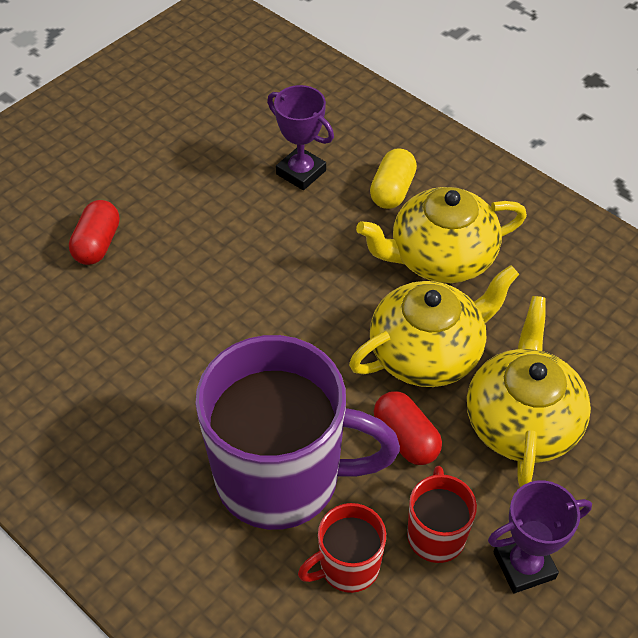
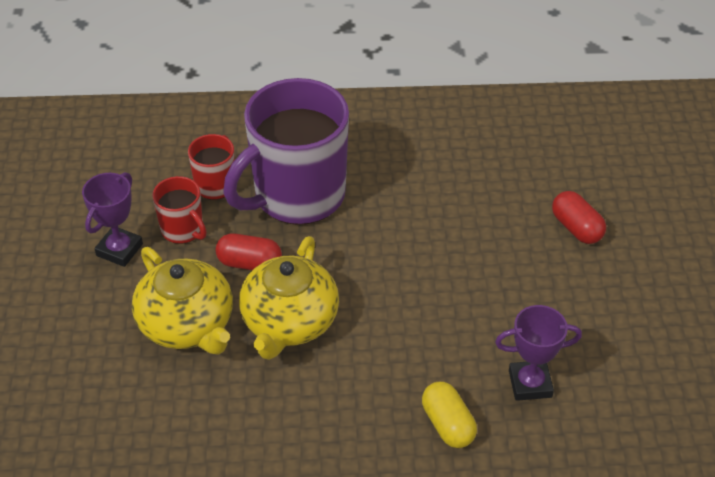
camera: 135 degrees right, 5 degrees down
(440, 257) = (352, 396): yellow teapot -> none

